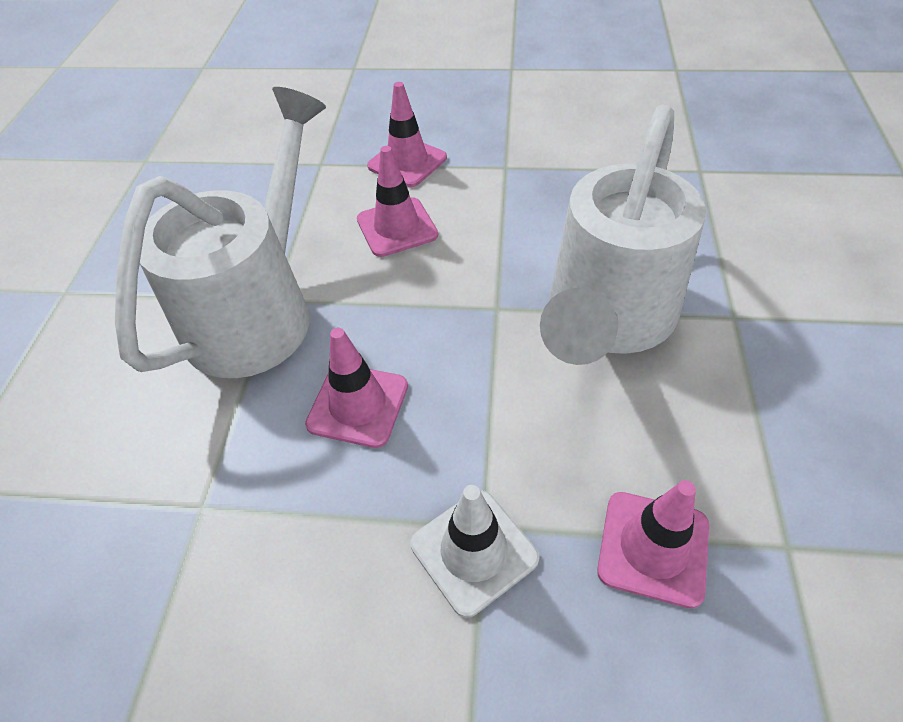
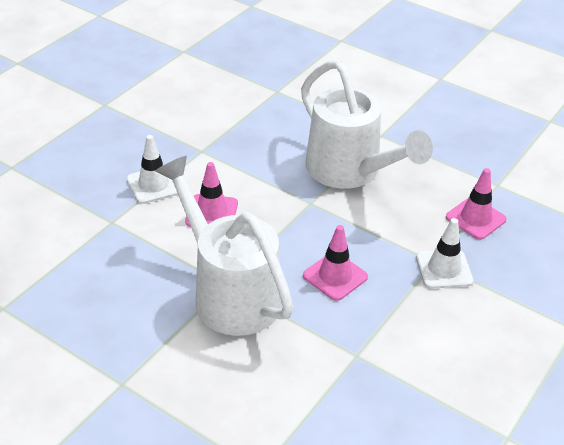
camera: 65 degrees left, 10 degrees down
(407, 162) = (153, 185): pink traffic cone -> white traffic cone

